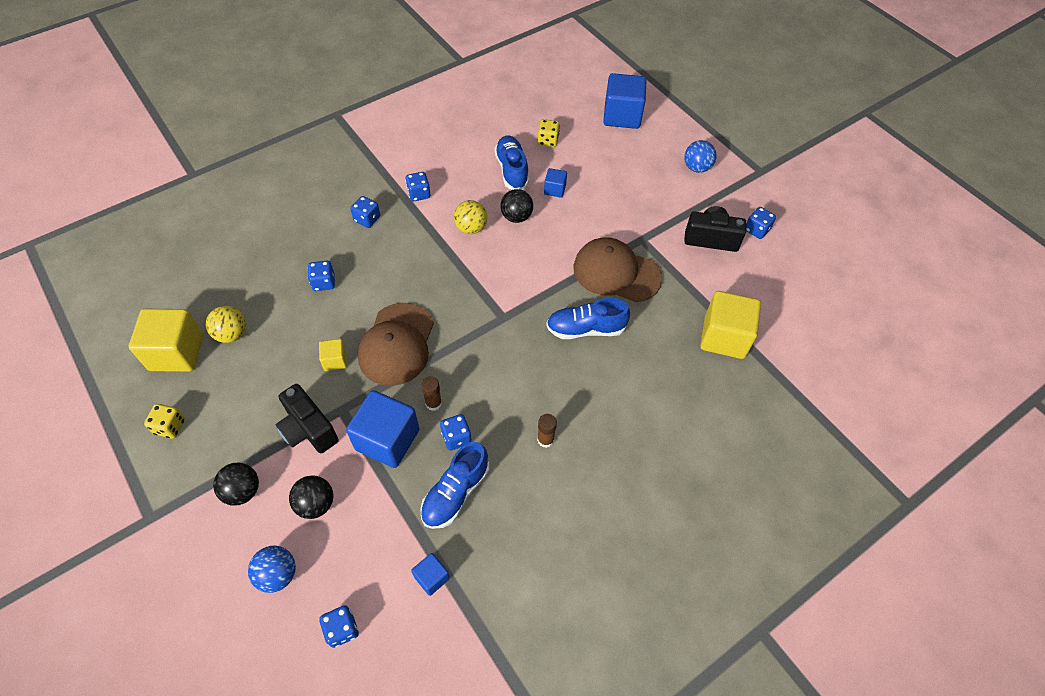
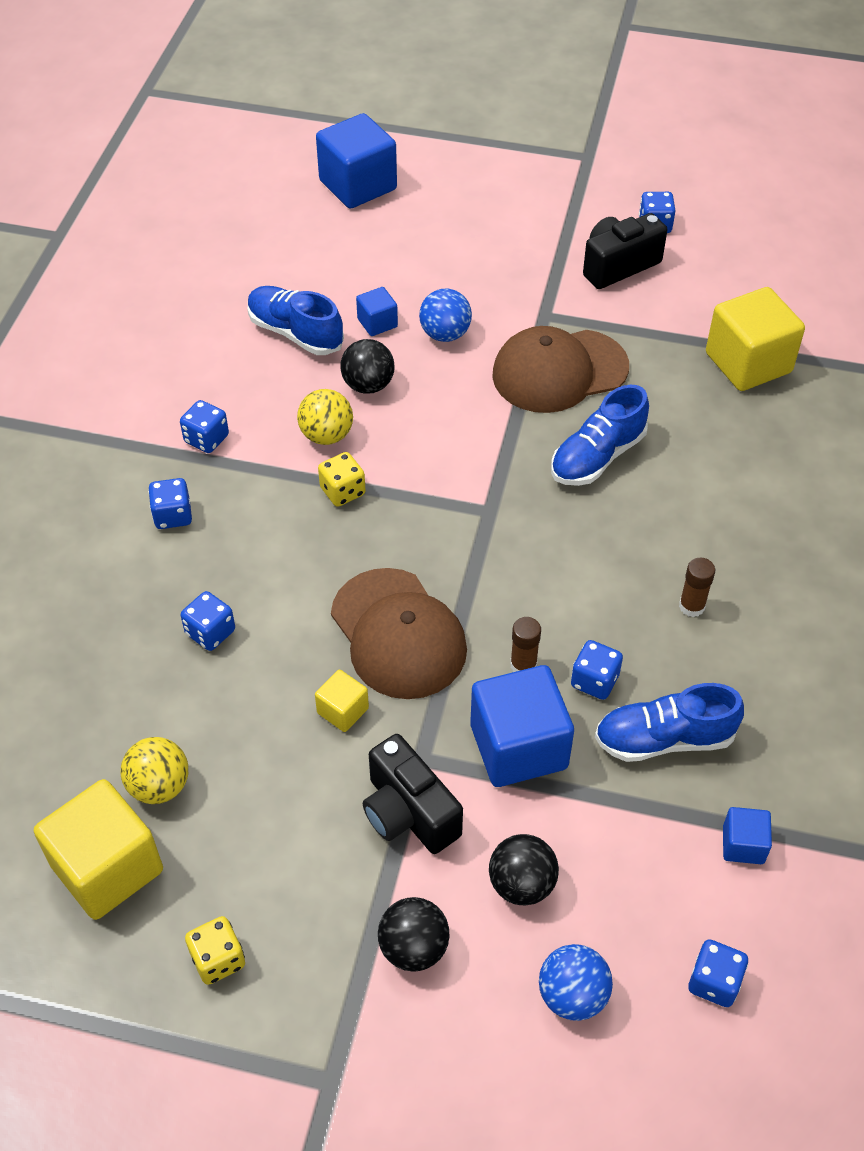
camera: 40 degrees left, 5 degrees down
(308, 429) = (408, 813): black camera -> black camera turned 45 degrees clockwise
(455, 493) = (664, 739): blue shoe -> blue shoe turned 90 degrees clockwise
(548, 141) = (300, 269): yellow dice -> yellow dice (342, 491)
(696, 168) = (514, 195): blue ball -> blue ball (445, 334)

